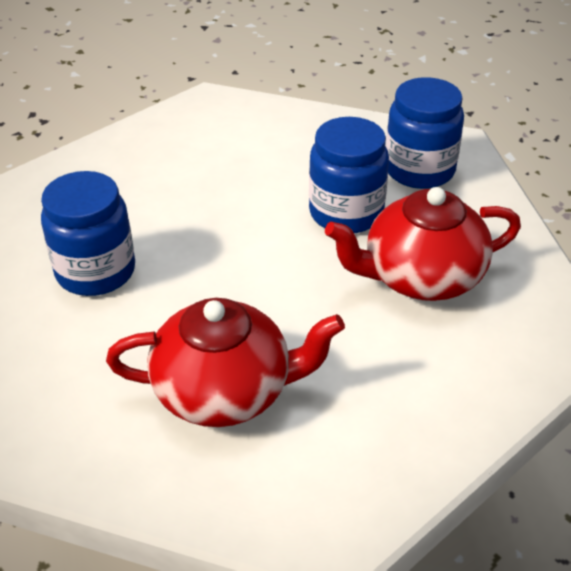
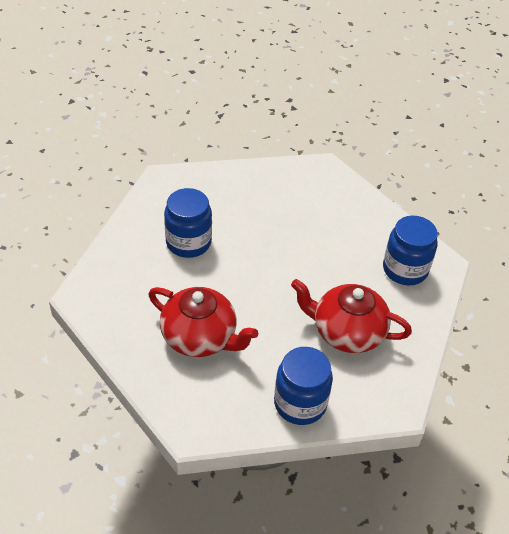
camera: 30 degrees right, 5 degrees up
(346, 213) = (340, 274): blue jar -> blue jar (300, 403)

